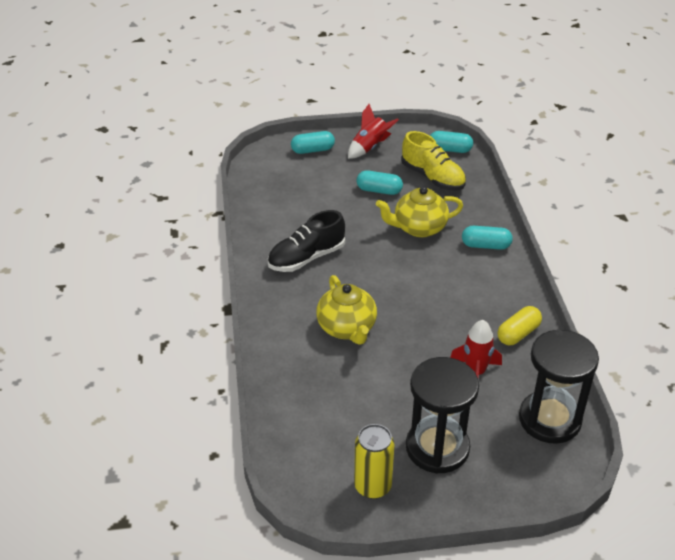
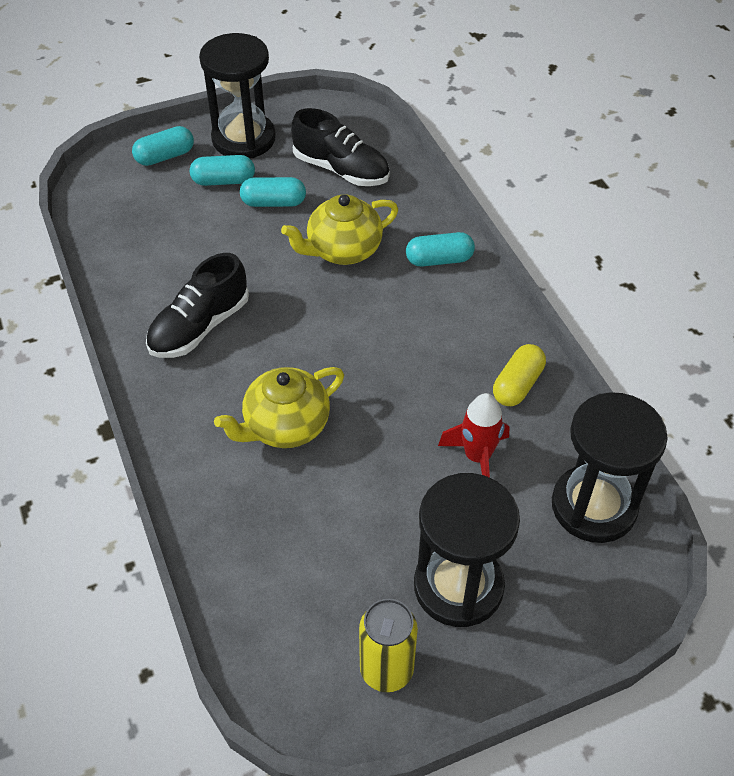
camera: 15 degrees left, 10 degrees up
(347, 328) = (285, 426): yellow teapot -> yellow teapot turned 90 degrees clockwise
(370, 147) = (243, 139): red rocket -> black hourglass
(432, 177) = (341, 170): yellow shoe -> black shoe
(450, 149) = (353, 123): turquoise capsule -> turquoise capsule (223, 181)

